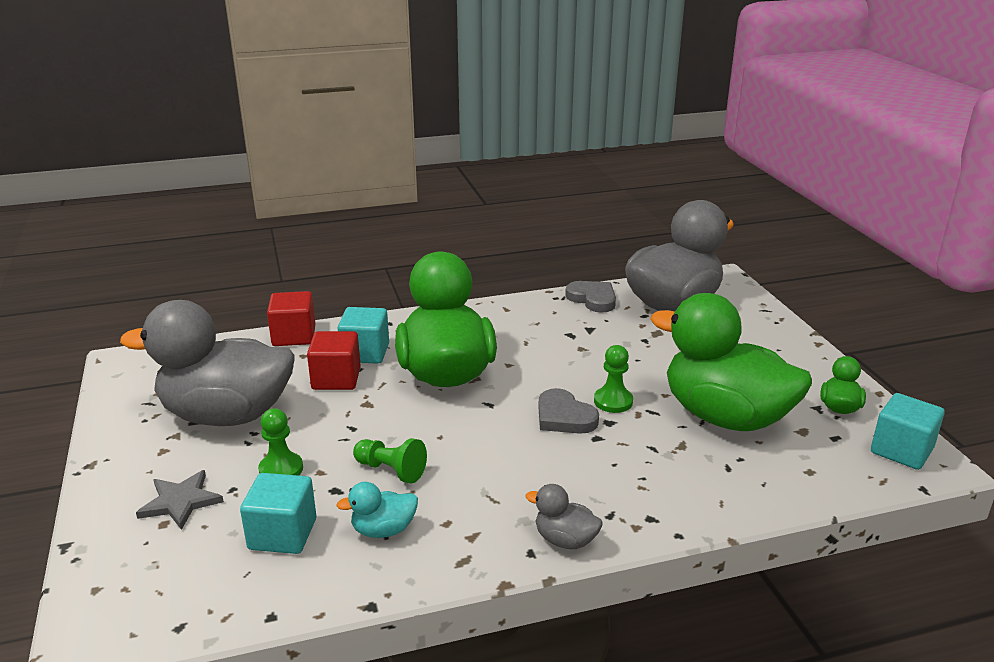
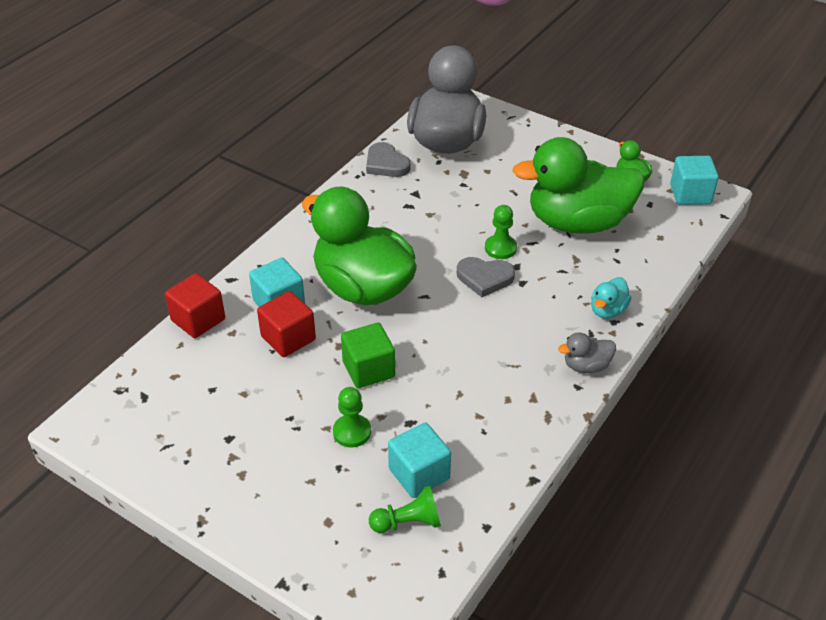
camera: 40 degrees left, 15 degrees up
(181, 501) = (316, 500): grey star -> none
(227, 415) = (248, 417): grey duck -> none
(362, 432) = (368, 369): none -> green cube
(383, 530) = (477, 429): turquoise duck -> turquoise duck (607, 310)
(391, 470) = (426, 385): green pawn -> green pawn (408, 522)
(592, 299) = (386, 164): grey heart -> grey heart turned 135 degrees counterclockwise

